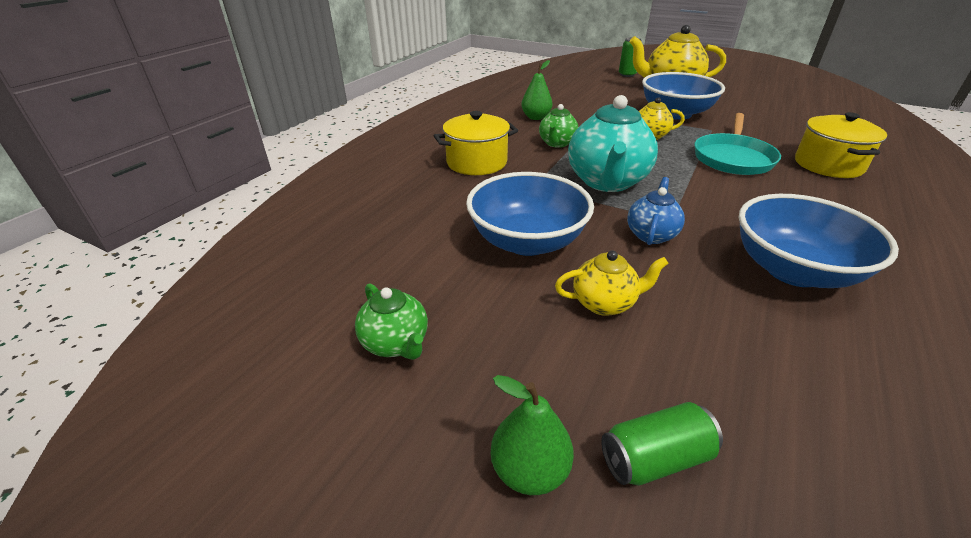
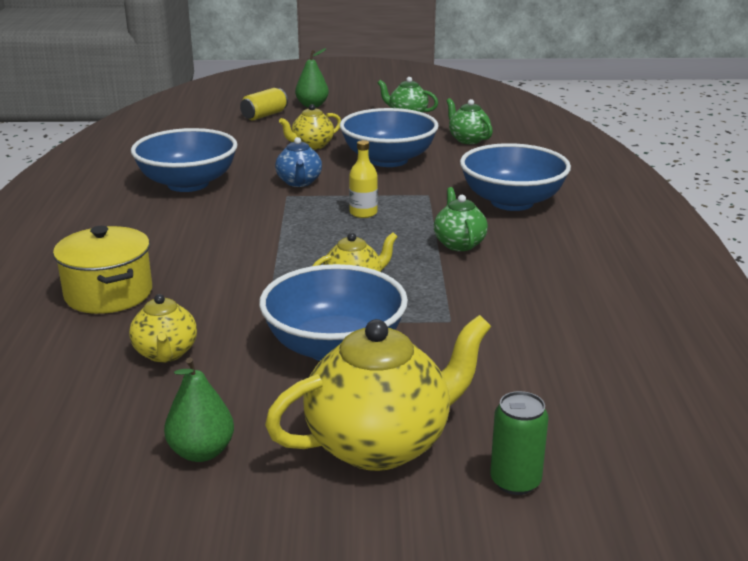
camera: 150 degrees right, 10 degrees down
(399, 249) = (468, 139): none -> green teapot
(476, 162) = (512, 202): yellow pot -> blue bowl
(536, 117) = (537, 279): green pear -> green pear (201, 452)
(607, 182) = (363, 213): turquoise teapot -> yellow bottle
(655, 458) = (264, 115): green can -> yellow can
(733, 158) = (232, 275): turquoise pan -> none
(772, 128) = (166, 353): none -> yellow teapot

